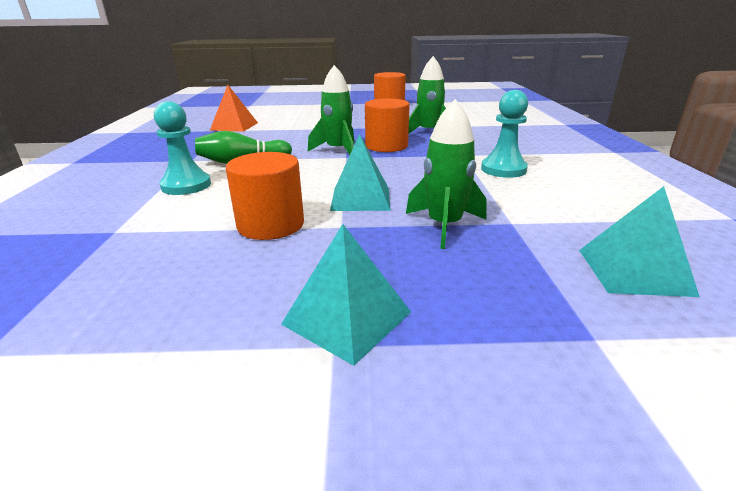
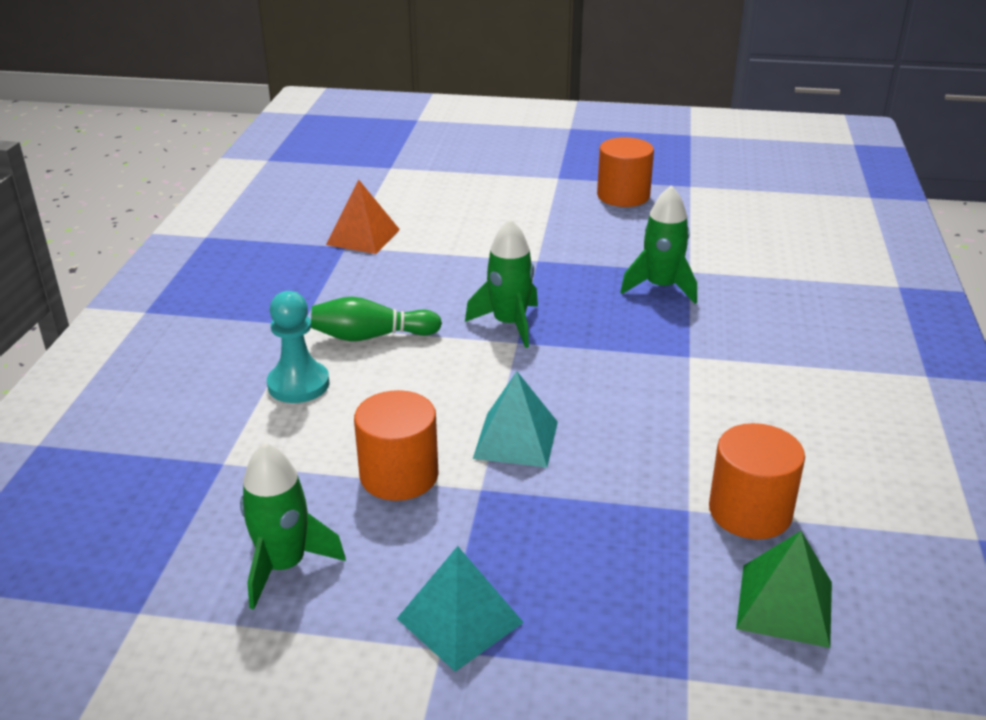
camera: 10 degrees right, 5 degrees up
(386, 146) = (583, 320): orange cylinder -> orange cylinder (750, 511)
(444, 226) = (603, 504): green rocket -> green rocket (284, 566)
(503, 169) = (731, 400): turquoise pawn -> none
(634, 271) = (784, 605): turquoise pyramid -> green pyramid

